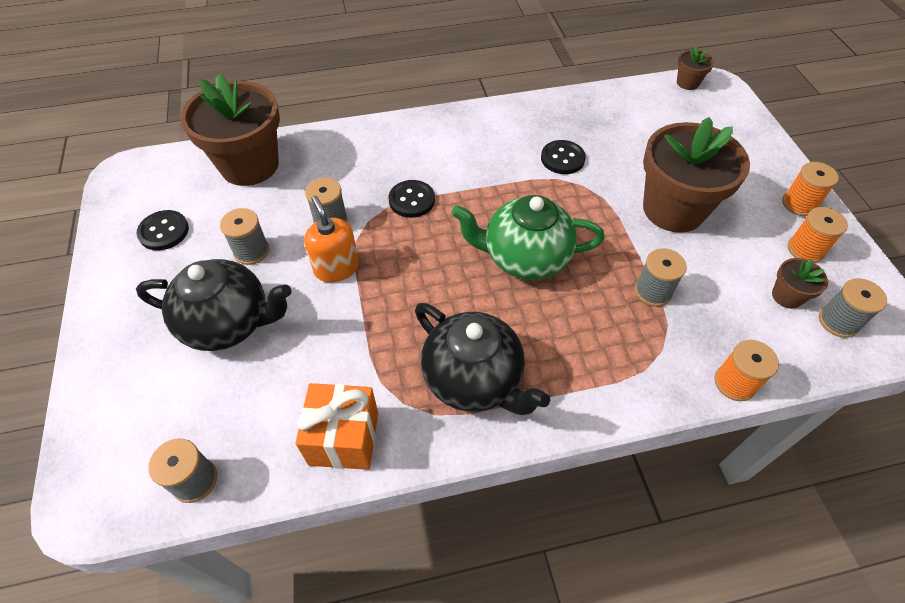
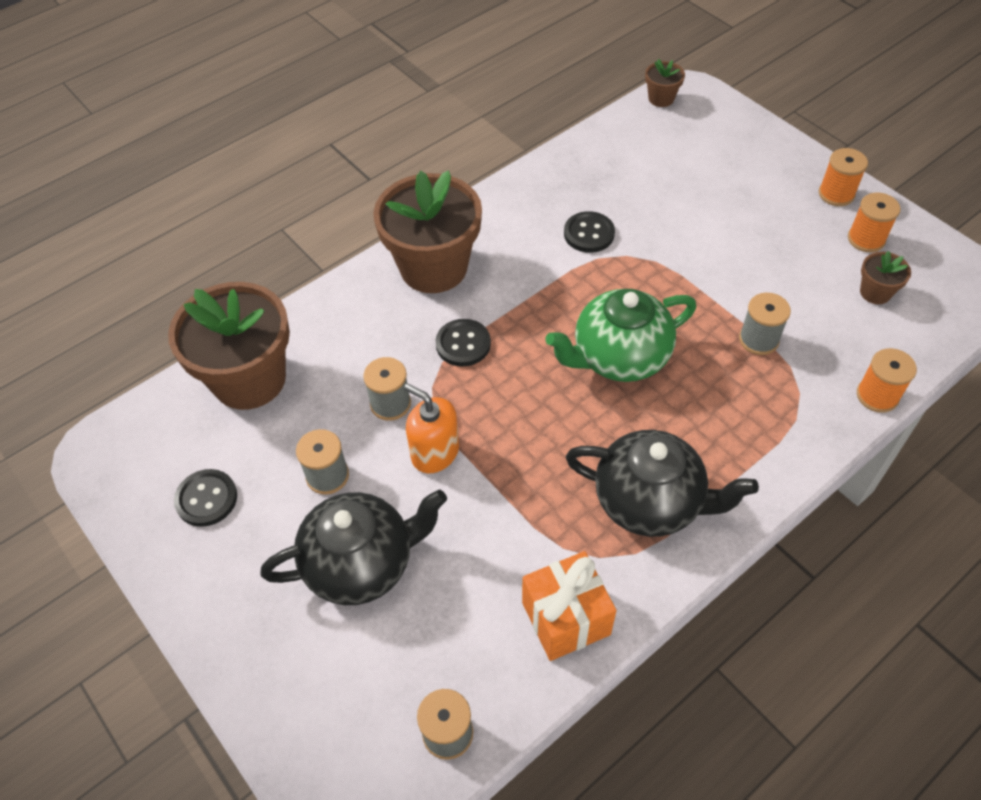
camera: 25 degrees left, 0 degrees up
(673, 209) = (728, 246): brown flower pot -> brown flower pot (433, 267)
(838, 321) = (929, 298): grey spool -> none

